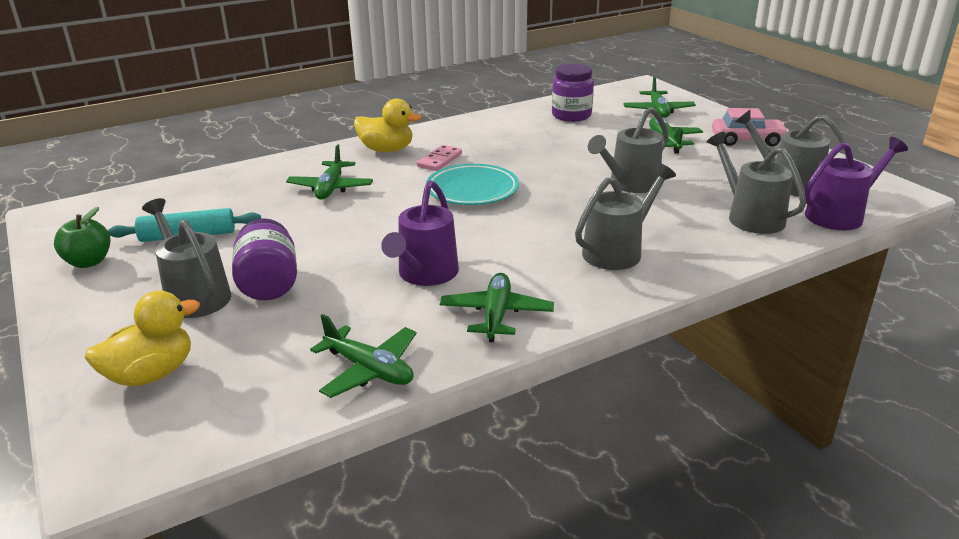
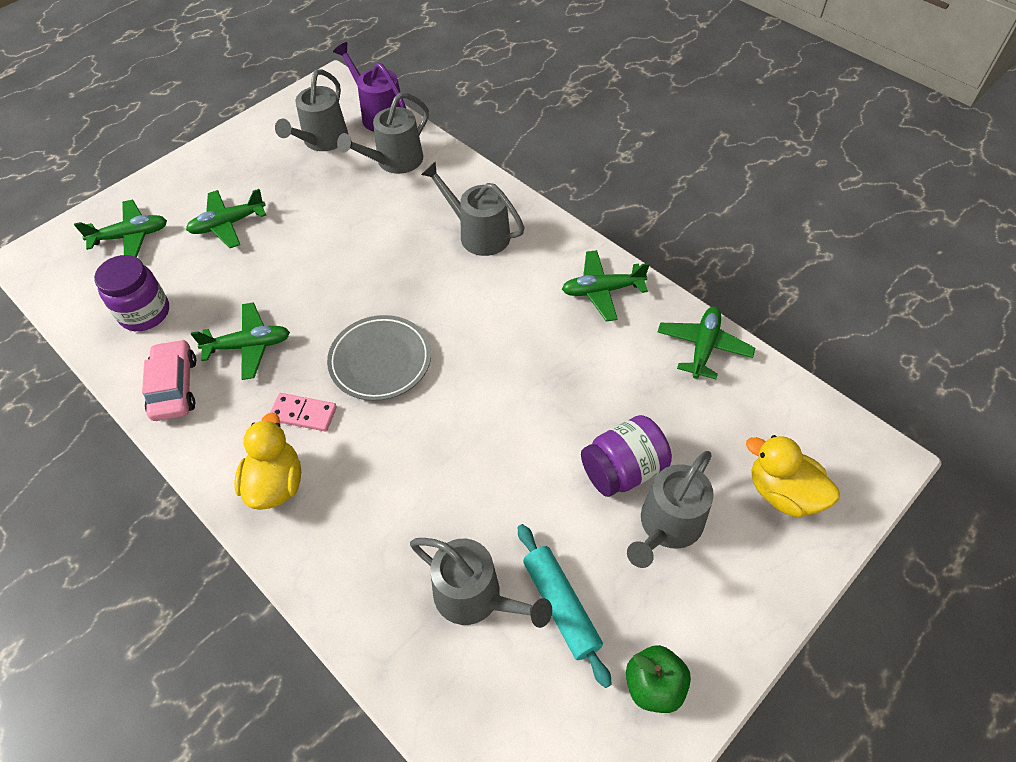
camera: 105 degrees left, 25 degrees up
(330, 188) = (403, 503): green plane -> green plane (249, 346)
(425, 274) = (561, 352): purple watering can -> none
(472, 190) = (380, 361): turquoise plate -> grey plate
(630, 184) = (343, 240): grey watering can -> grey watering can (475, 597)
(747, 140) = (220, 165): pink car -> pink car (174, 387)

